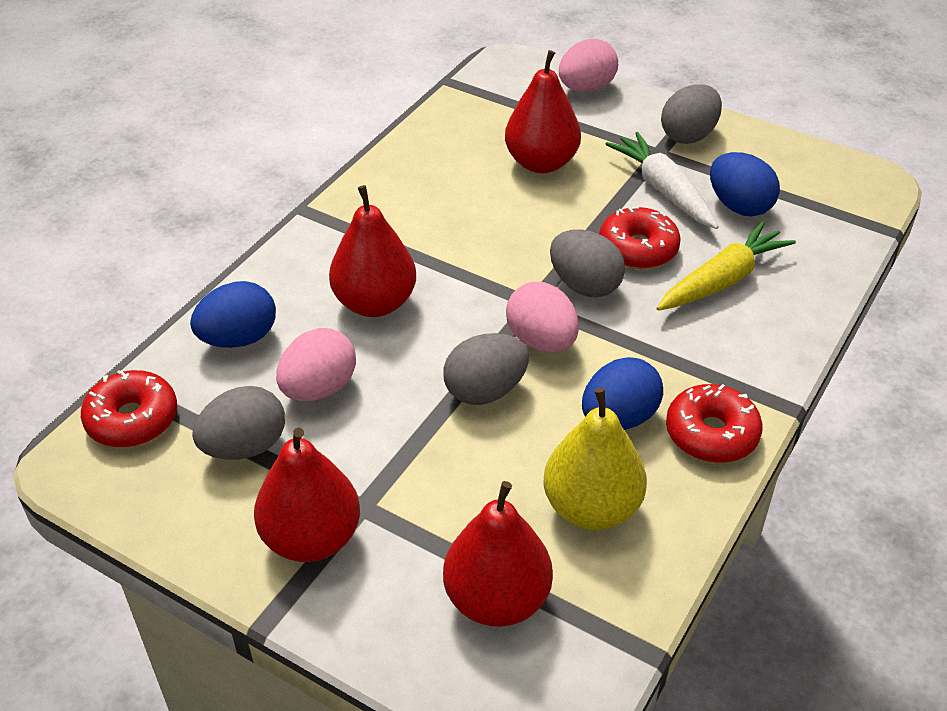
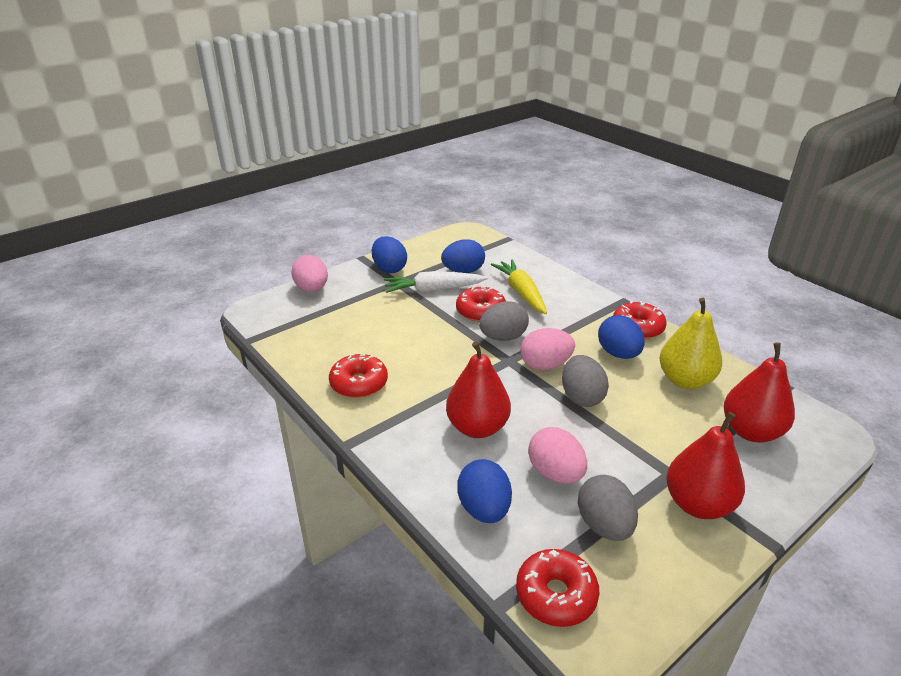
camera: 70 degrees left, 10 degrees down
(411, 186) = (359, 383): none -> red donut
(541, 163) = (375, 324): red pear -> none
(688, 135) = (389, 269): grey egg -> blue egg

